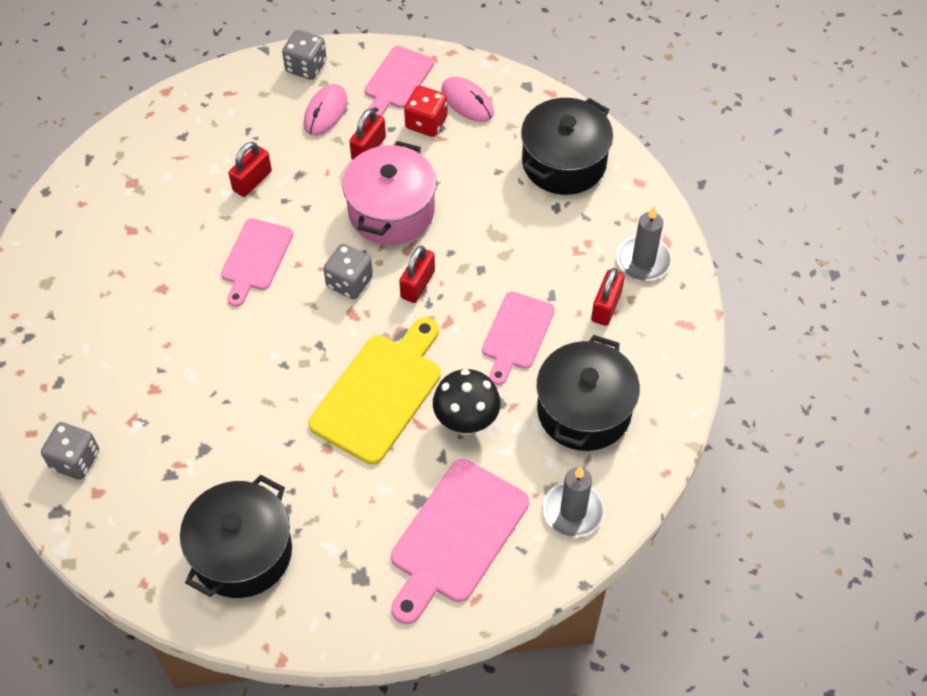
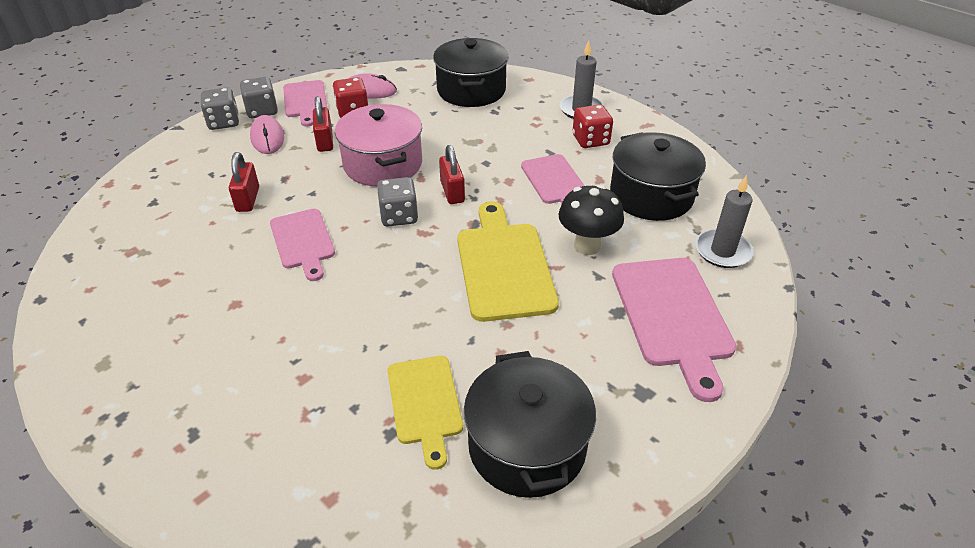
camera: 40 degrees left, 15 degrees down
(75, 460) = (277, 487): grey dice -> grey dice (262, 111)
(210, 470) = (425, 404): none -> yellow cutting board
(606, 307) = (590, 140): red padlock -> red dice

